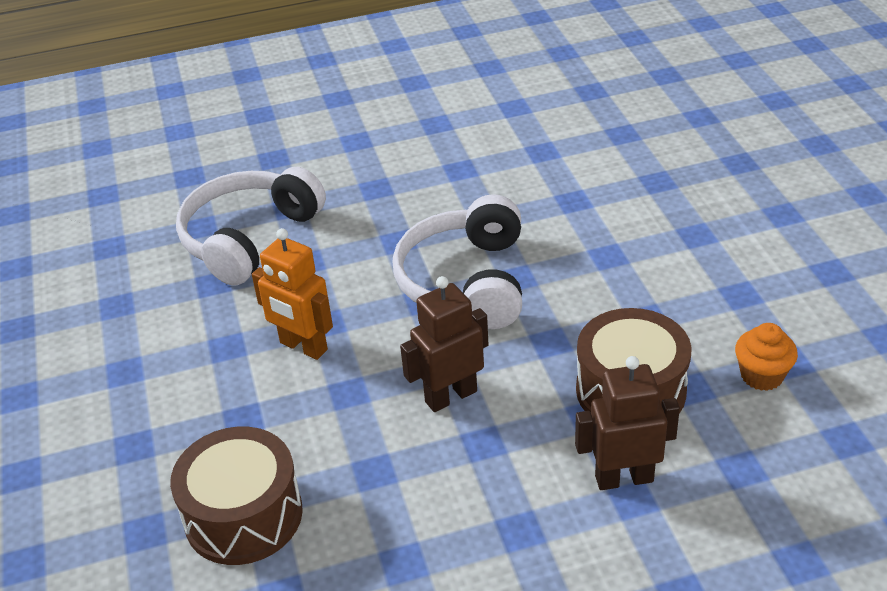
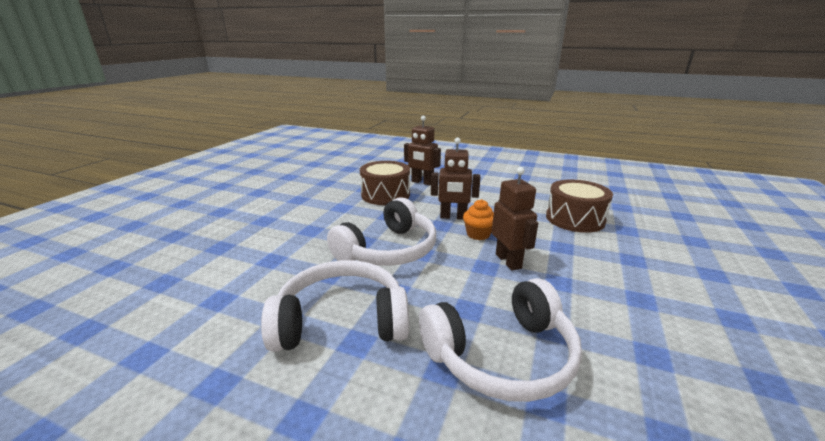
camera: 145 degrees left, 15 degrees down
(303, 347) = (508, 261): orange robot -> brown robot
(409, 193) = (341, 321): none -> white headphones
(761, 376) = (340, 183): orange cupcake -> orange cupcake (478, 234)

